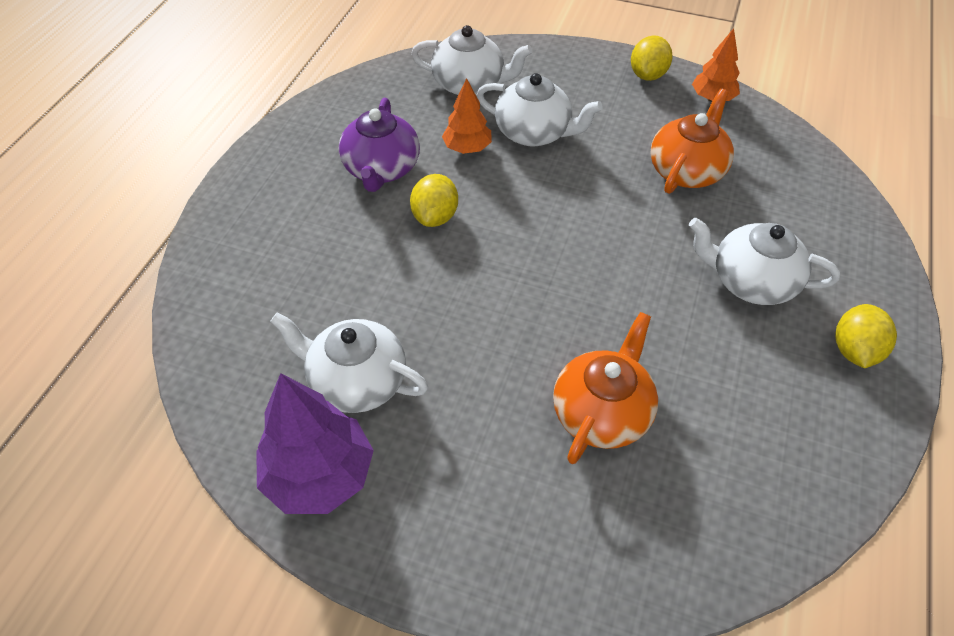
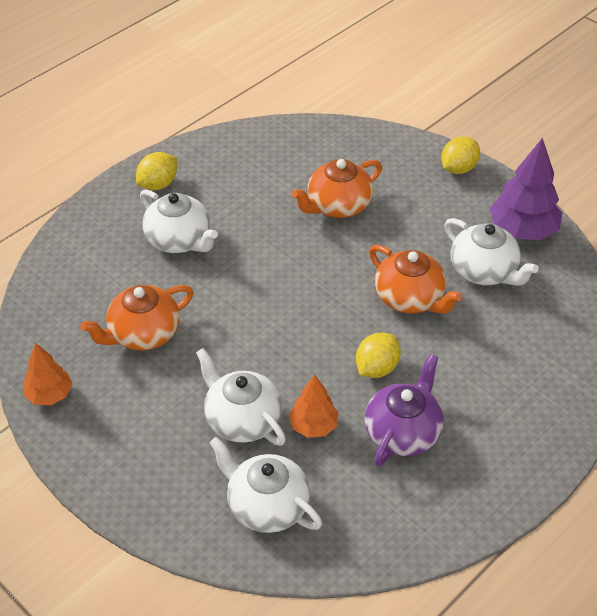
camera: 155 degrees left, 5 degrees down
(436, 307) = (410, 298): none -> orange teapot
(647, 75) = (81, 446): yellow lemon -> yellow lemon (458, 168)

